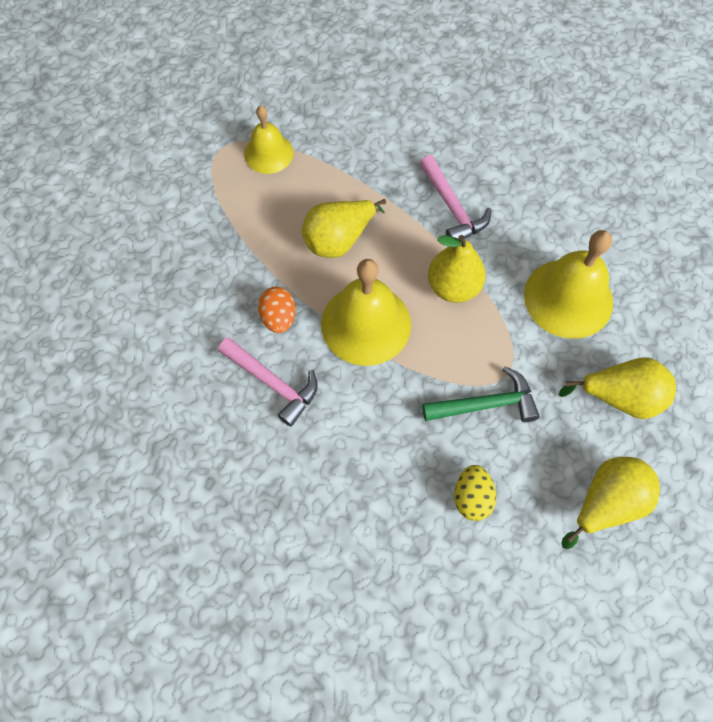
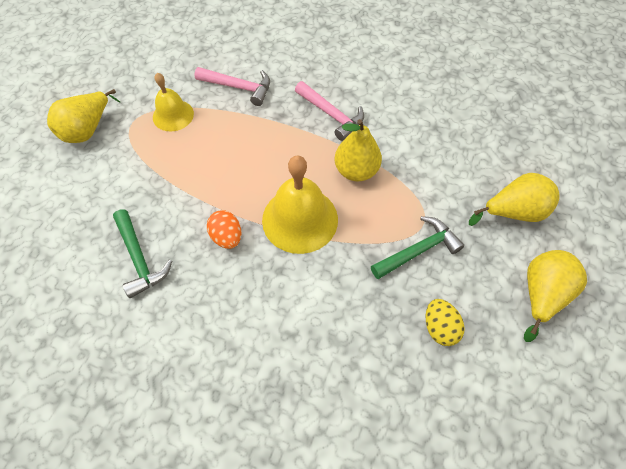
camera: 20 degrees left, 5 degrees down
(179, 311) = (139, 258): none -> green hammer
(272, 383) = (241, 291): pink hammer -> pink hammer (238, 87)
(339, 240) = (253, 162): yellow pear -> yellow pear (88, 130)
(568, 298) = (443, 153): yellow bell -> none

